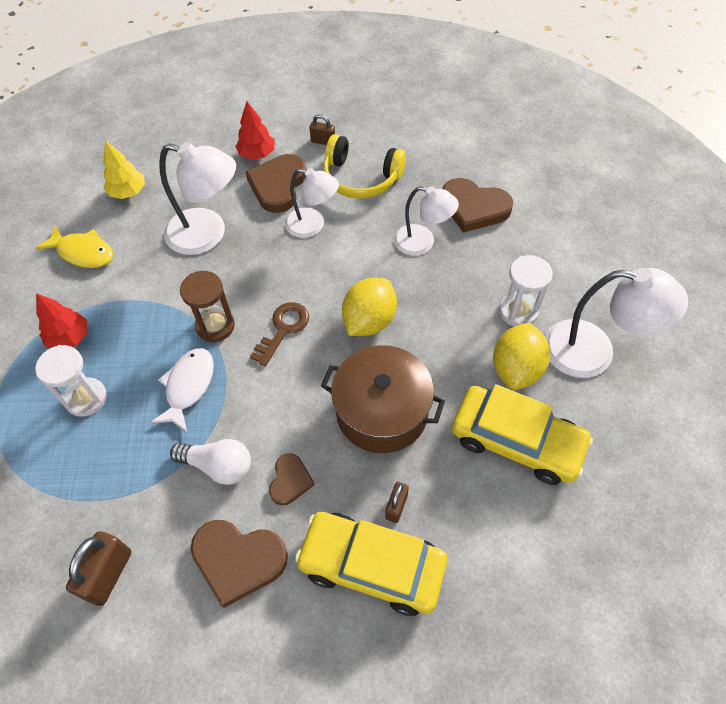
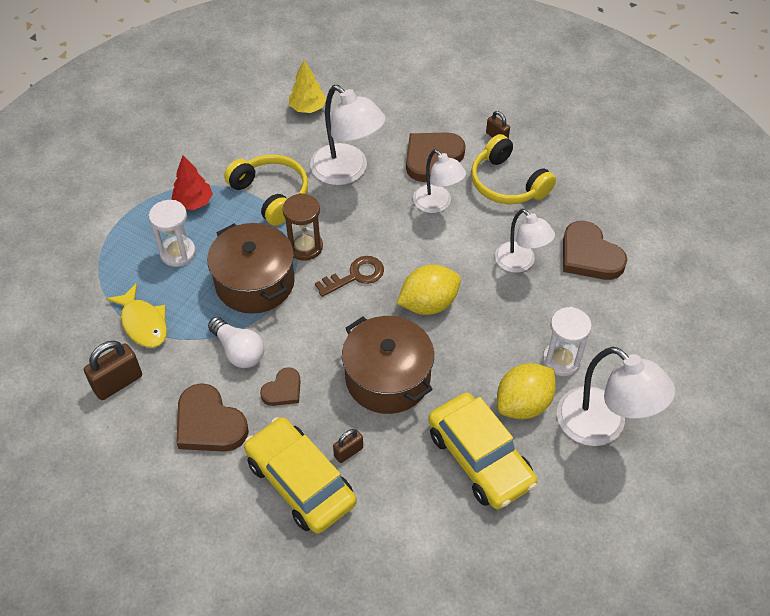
camera: 30 degrees right, 5 degrees down
(83, 252) = (243, 141): yellow fish -> yellow fish (143, 323)
(146, 291) = (271, 195): none -> yellow headphones
(188, 386) = (255, 282): white fish -> brown pot
(257, 154) = (432, 123): red tree -> none

